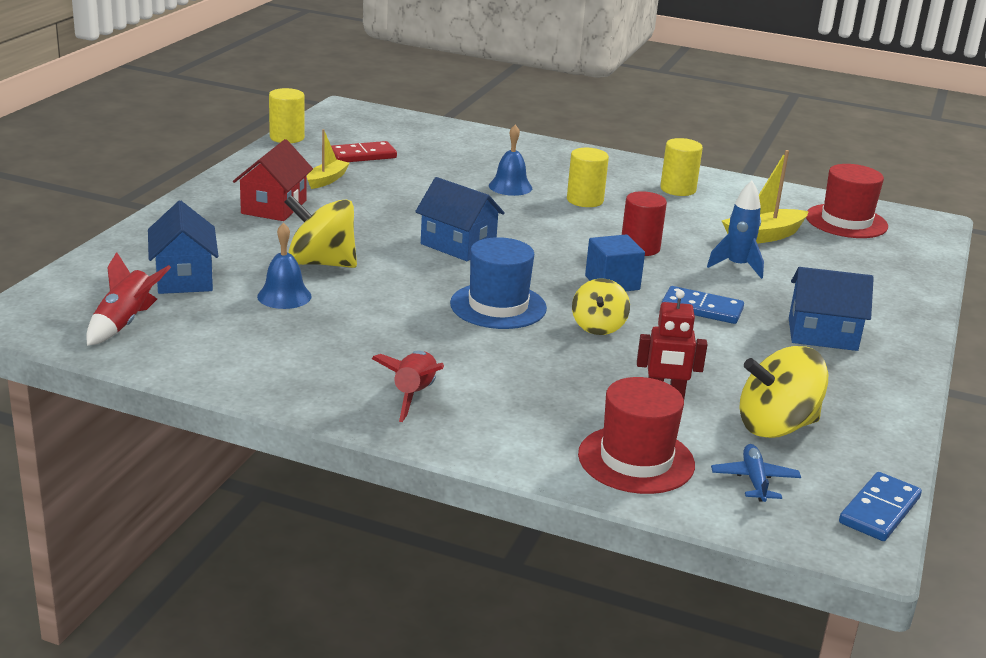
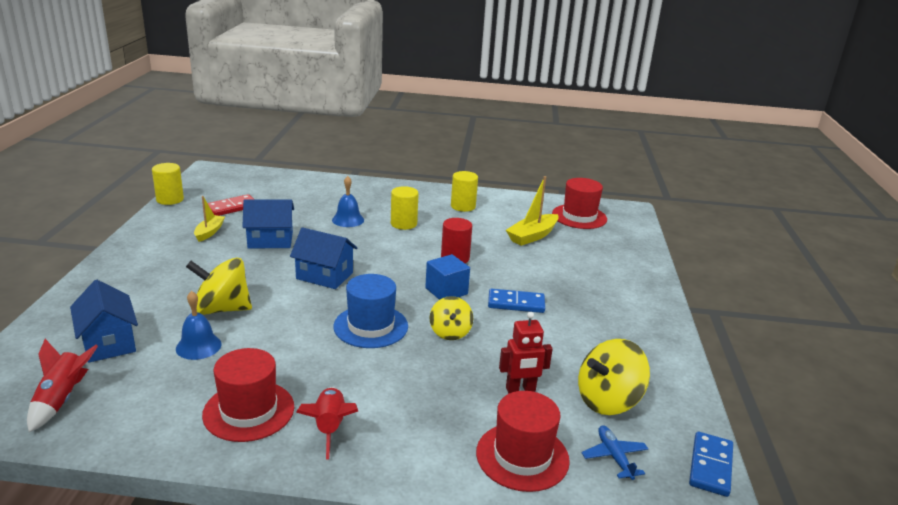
camera: 15 degrees left, 0 degrees up
(274, 207) = (172, 262): red house -> none
(325, 365) = (249, 411): none -> red hat
(737, 266) = (525, 263): blue rocket -> none
(822, 334) = (603, 311): blue house -> blue house (270, 240)

